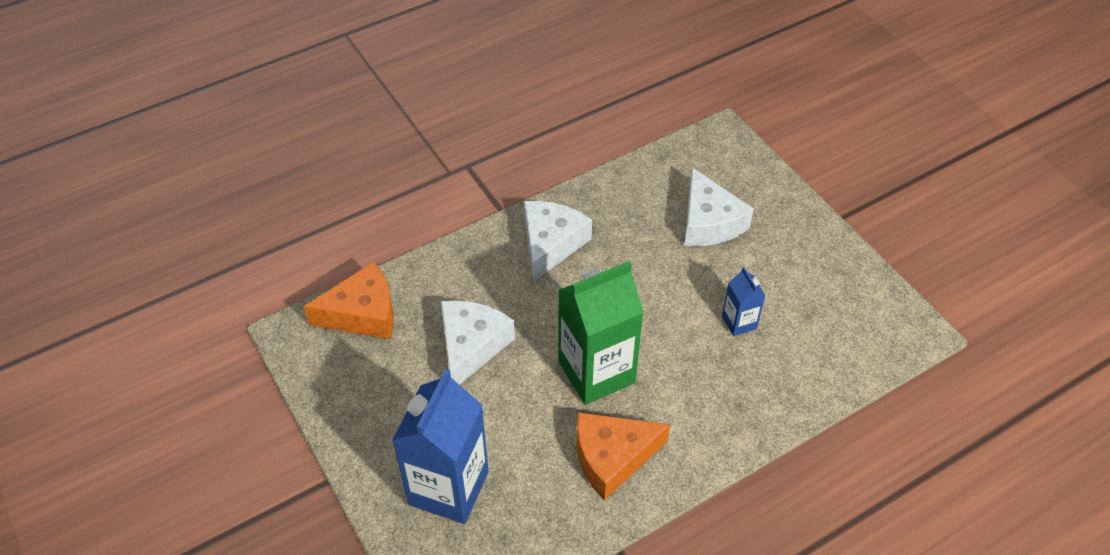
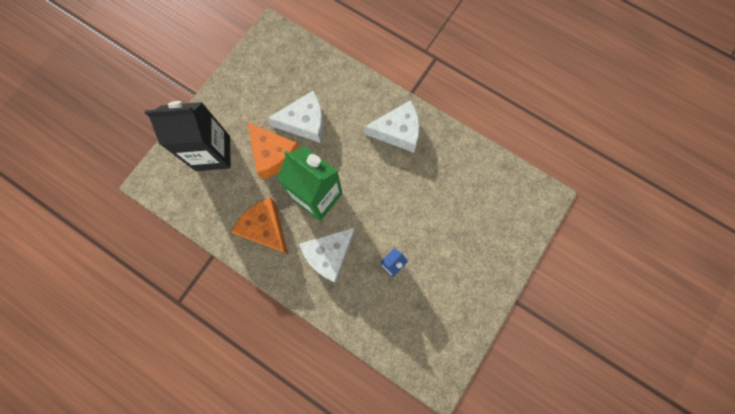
camera: 65 degrees right, 25 degrees up
(362, 313) = (300, 57): orange cheese -> orange cheese (273, 154)
(448, 488) = (213, 153): blue carton -> black carton
(709, 222) = (464, 217): white cheese -> white cheese (329, 255)

